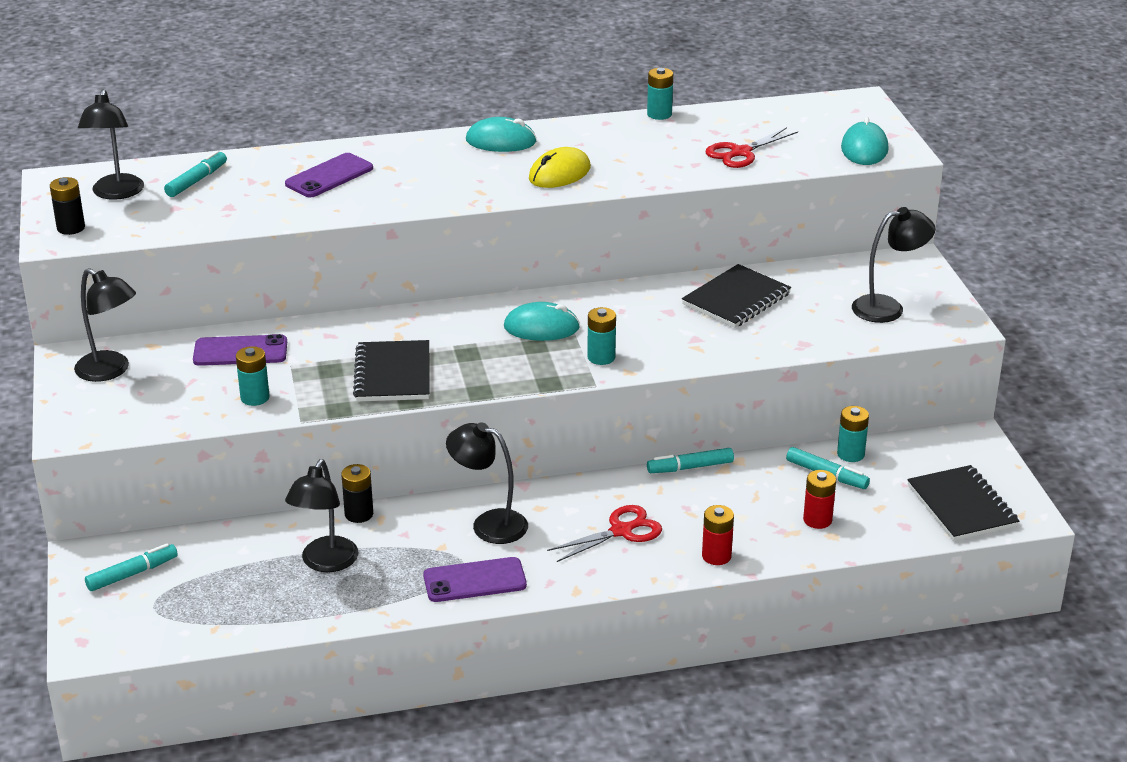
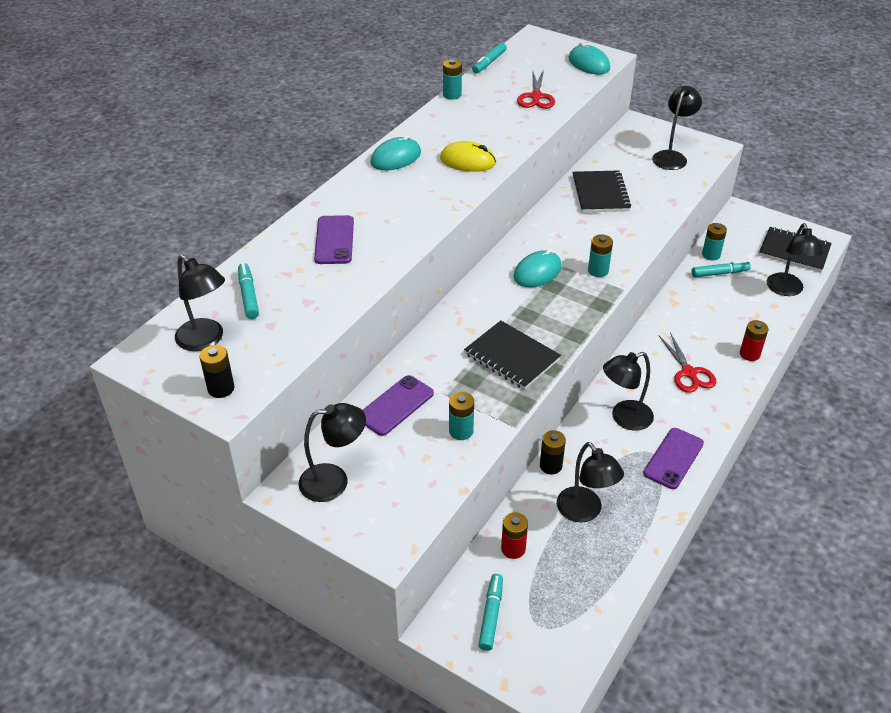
camera: 45 degrees left, 10 degrees up
(559, 173) = (468, 161): yellow mouse -> yellow mouse turned 75 degrees counterclockwise
(621, 531) = (689, 373): red scissors -> red scissors turned 150 degrees clockwise
(690, 467) = (658, 312): turquoise marker -> turquoise marker (489, 62)
(817, 520) = (755, 301): red battery -> red battery (513, 549)
(875, 532) = (786, 290): none -> black lamp

